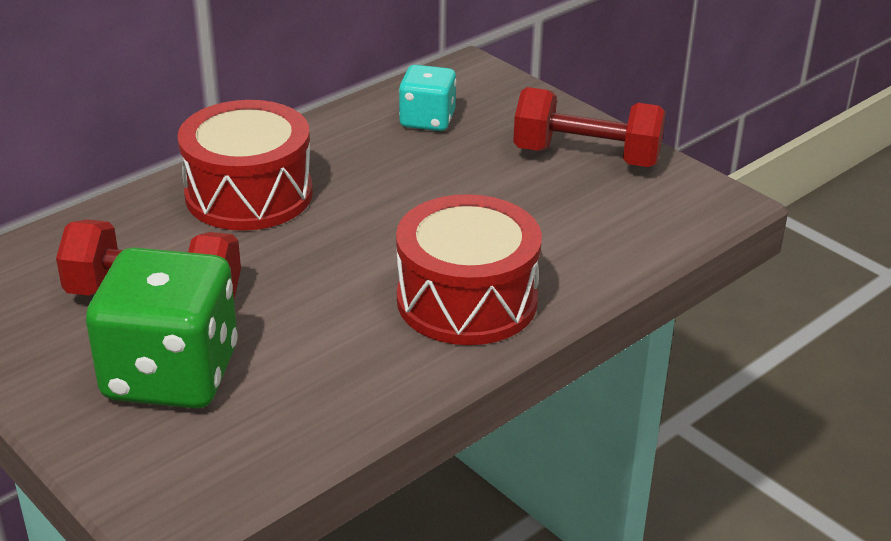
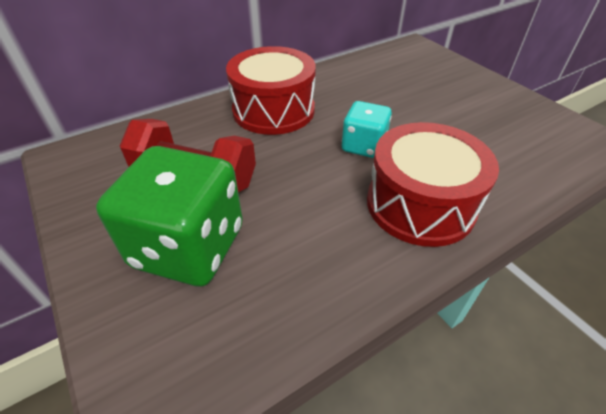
camera: 10 degrees right, 10 degrees up
(427, 120) = (390, 72): turquoise dice -> turquoise dice (363, 146)
(586, 157) = (496, 103): red dumbbell -> none

